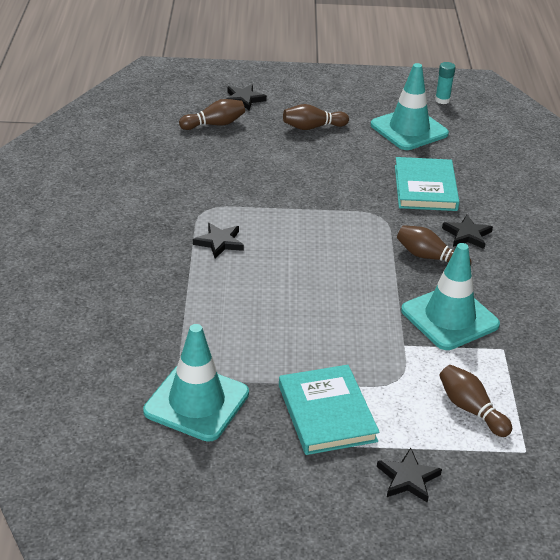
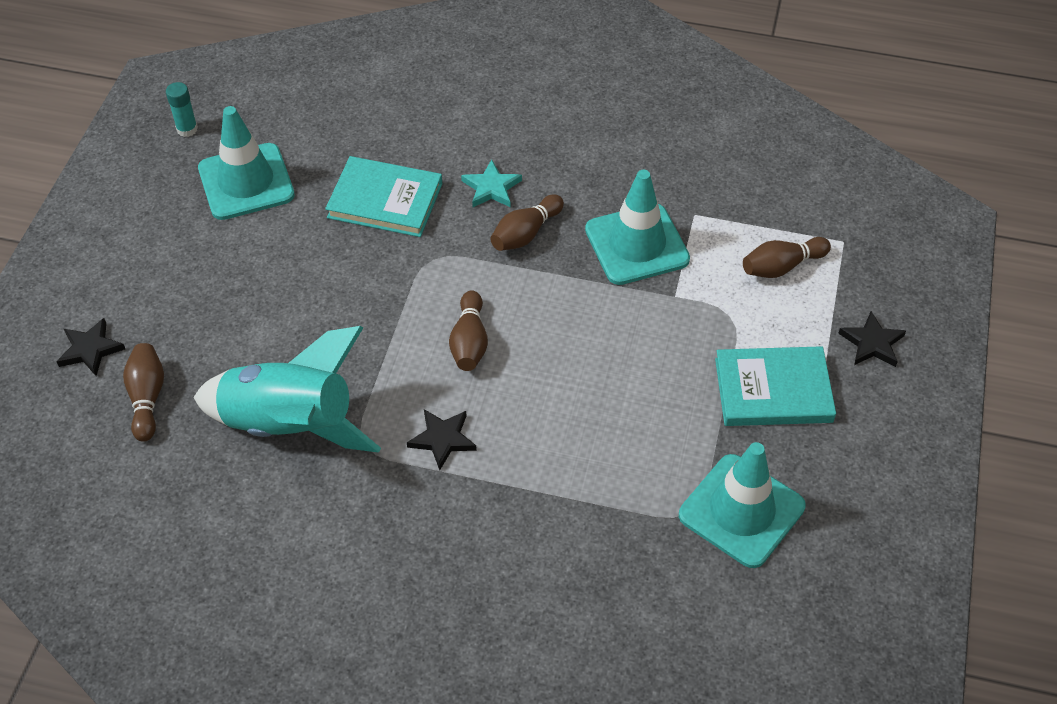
camera: 75 degrees left, 15 degrees up
(211, 178) = (290, 425): none -> turquoise rocket
(312, 127) = (200, 283): brown bowling pin -> brown bowling pin (469, 342)
(467, 235) = (491, 188): black star -> turquoise star

